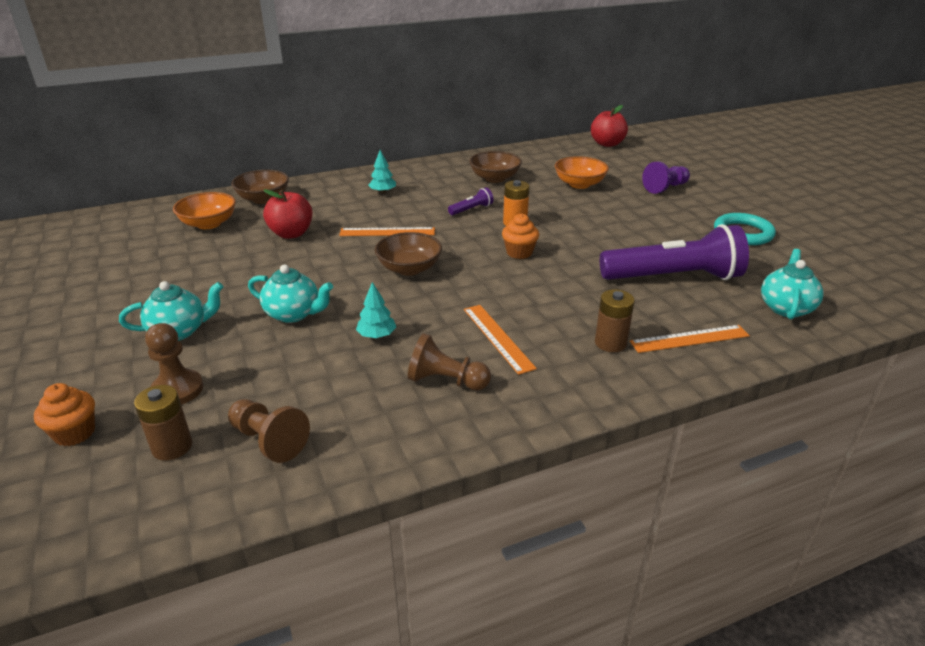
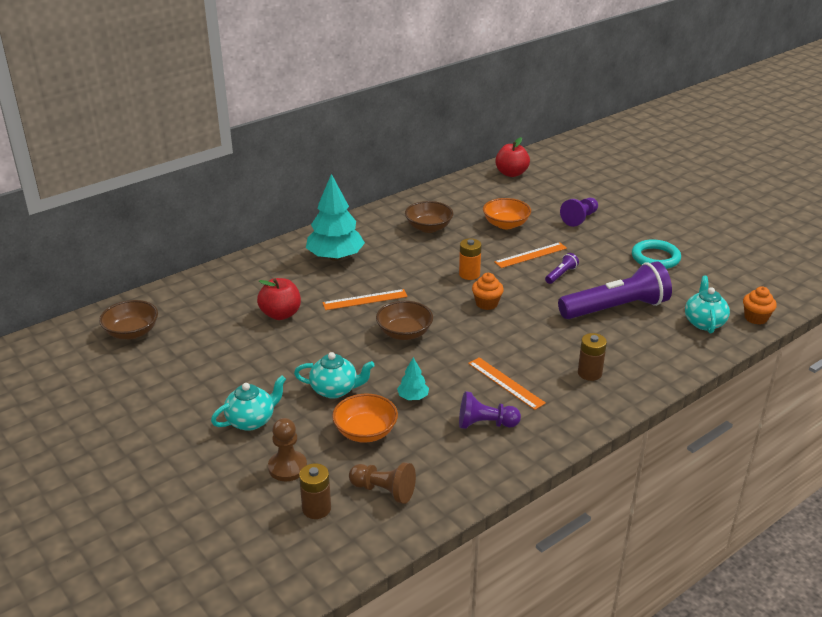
camera: 15 degrees left, 0 degrees up
(75, 433) = (235, 513): orange cupcake -> orange cupcake (756, 318)
(209, 224) = (197, 315): orange bowl -> orange bowl (365, 432)
(263, 199) = (228, 280): brown bowl -> brown bowl (132, 332)
(383, 192) = (335, 257): turquoise tree -> turquoise tree, size x2.24
(446, 381) = (485, 424): brown pawn -> purple pawn
(471, 209) = (425, 265): purple flashlight -> purple flashlight (561, 274)
(689, 339) = (644, 360): orange ruler -> orange ruler (530, 255)

